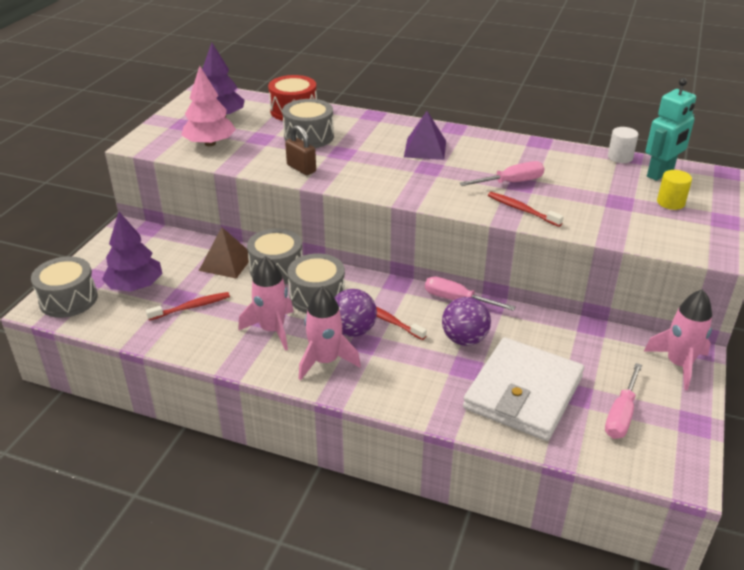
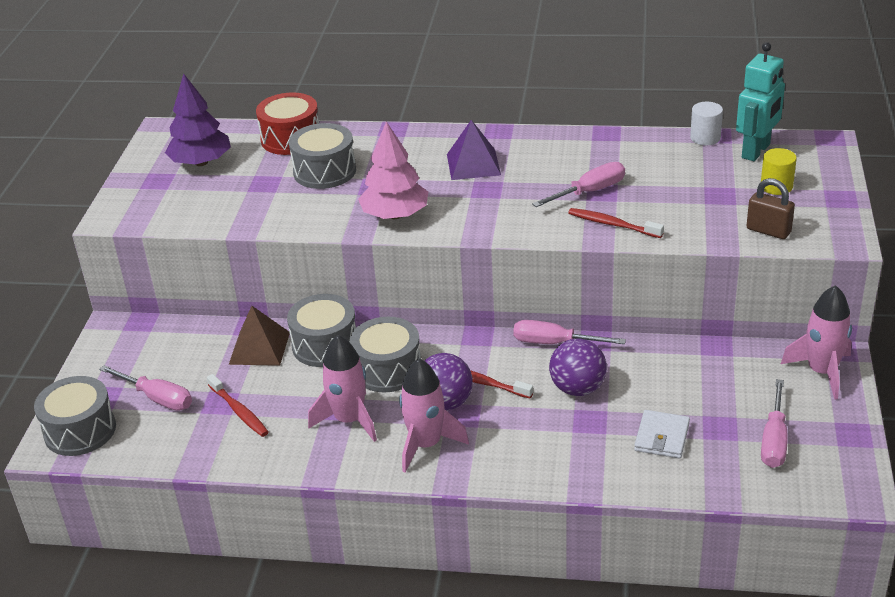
camera: 10 degrees left, 0 degrees up
(135, 286) = (157, 398): purple tree -> pink screwdriver
(191, 307) = (239, 411): red toothbrush -> red toothbrush turned 90 degrees clockwise
(210, 143) = (204, 201): pink tree -> pink tree (395, 215)
(301, 168) = (333, 216): brown padlock -> brown padlock (768, 231)
(523, 393) = (662, 437): white wallet -> white wallet, size x0.45

